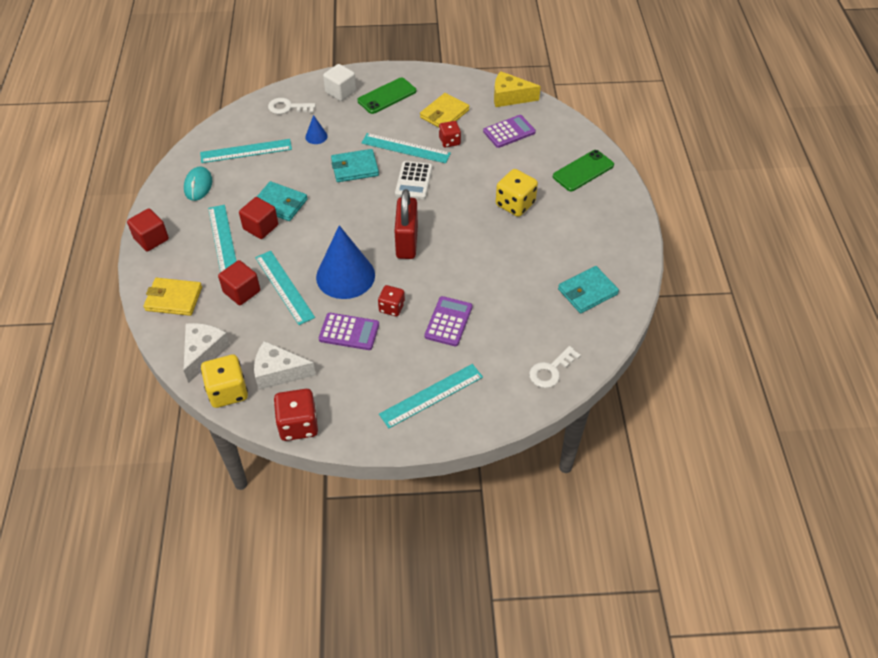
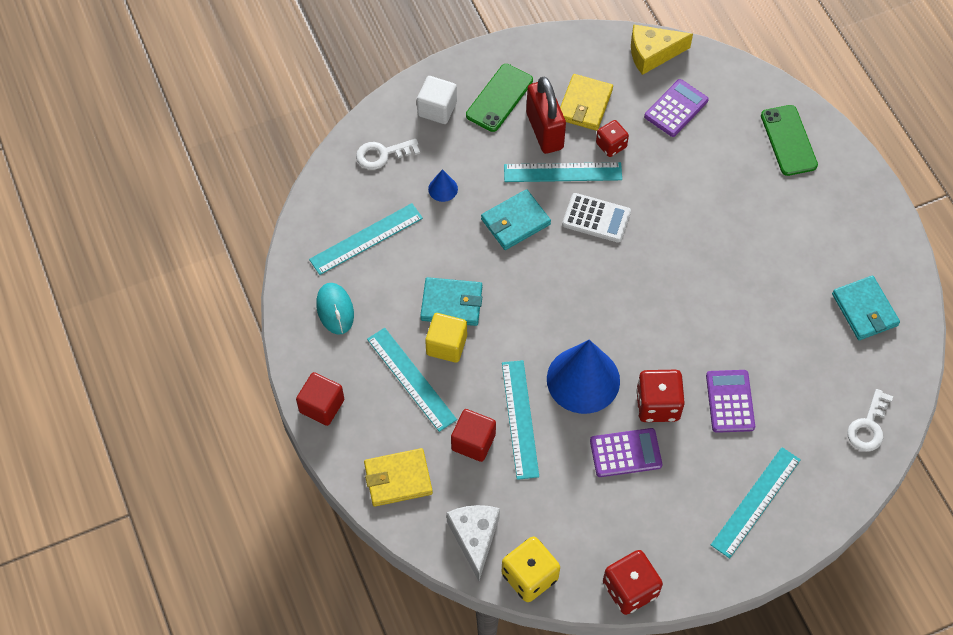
camera: 20 degrees left, 10 degrees up
(261, 227) = (446, 345): red cube -> yellow cube
(278, 372) = (573, 532): white cheese -> none
(284, 287) = (519, 419): turquoise ruler -> turquoise ruler turned 45 degrees clockwise
(392, 307) = (657, 404): red dice -> red dice, size x1.58
(406, 242) = (631, 310): red padlock -> red padlock (544, 131)
(414, 181) = (596, 218): white calculator -> white calculator turned 60 degrees counterclockwise
(515, 204) = (731, 214): yellow dice -> none
(583, 171) = (788, 140): green phone -> green phone turned 45 degrees counterclockwise
(587, 291) = (864, 310): turquoise wallet -> turquoise wallet turned 60 degrees counterclockwise

